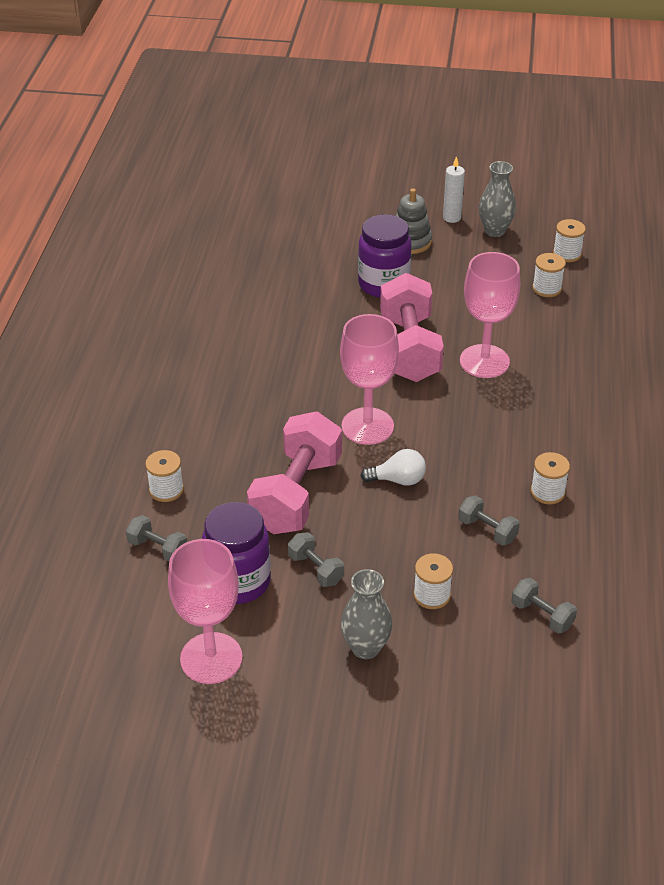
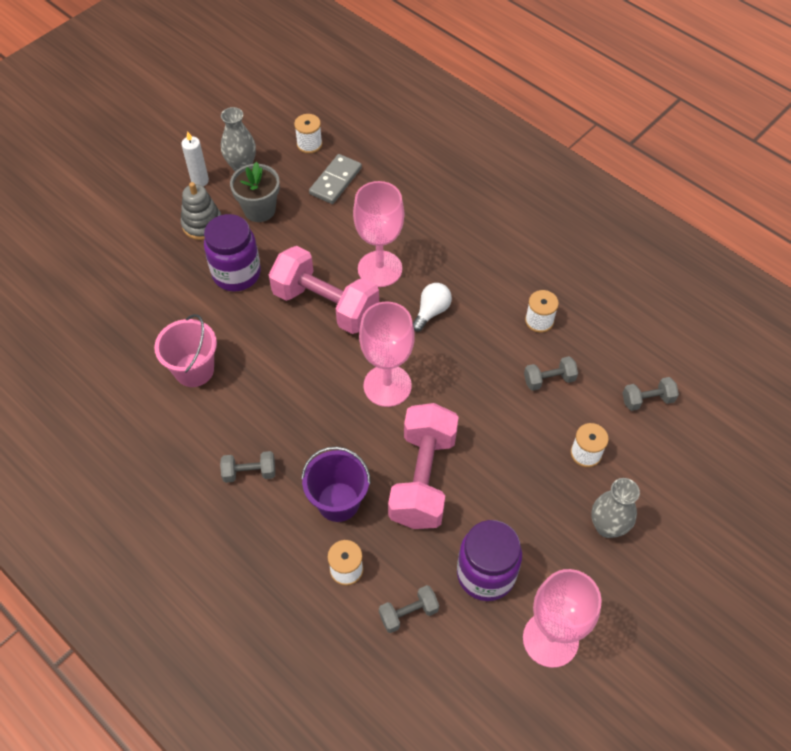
camera: 55 degrees left, 15 degrees up
(224, 453) = (338, 502): none -> purple bucket
(267, 311) = (194, 370): none -> pink bucket
(296, 494) = (423, 478): pink dumbbell -> pink dumbbell turned 45 degrees clockwise
(316, 569) = (510, 512): grey dumbbell -> grey dumbbell (249, 472)
(398, 480) = (459, 402): white light bulb -> white light bulb (431, 312)
(462, 263) = (259, 210): none -> grey flower pot
(546, 288) = (335, 181): white spool -> grey domino

